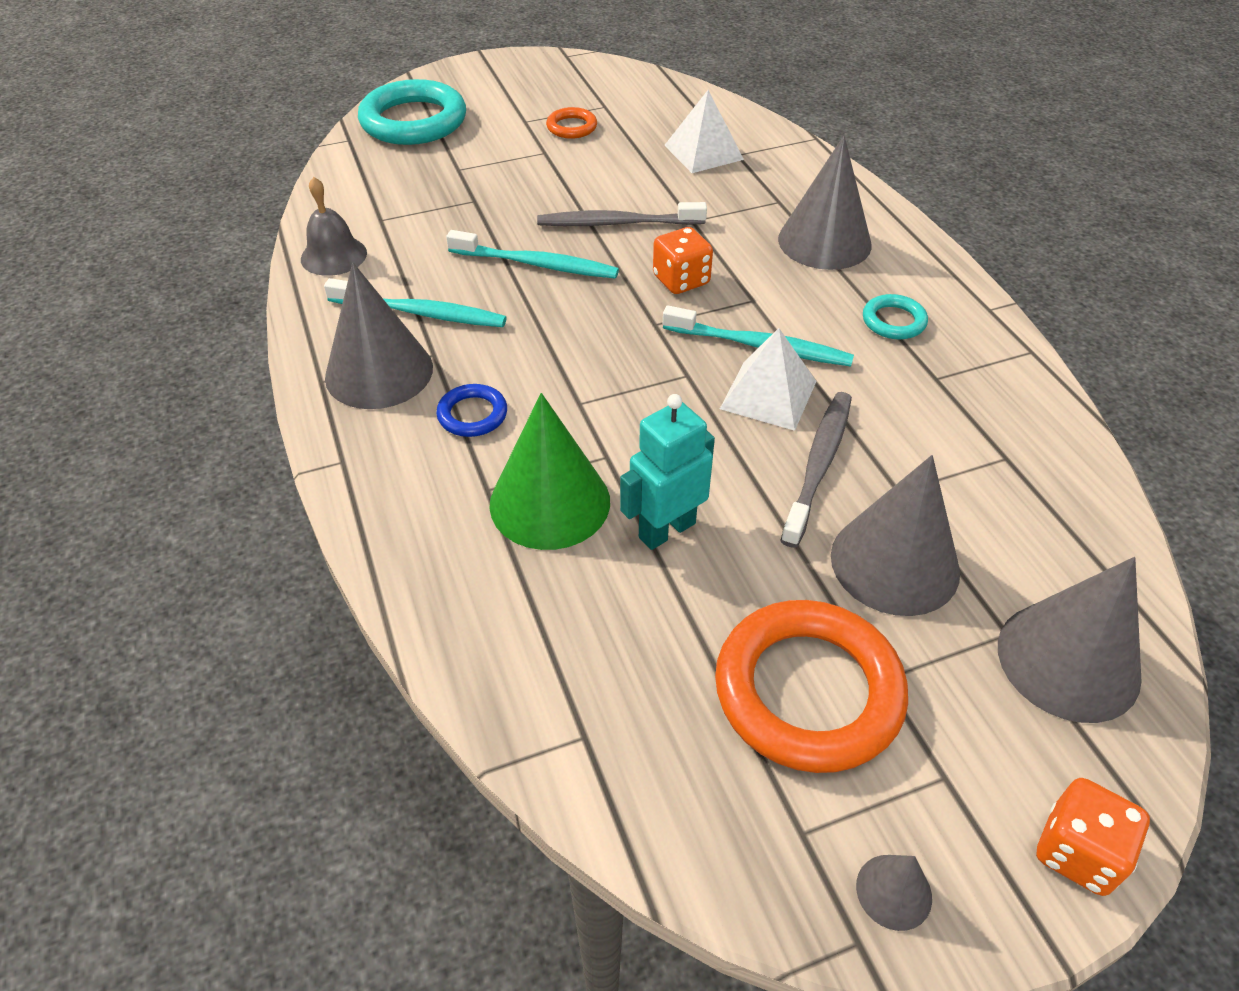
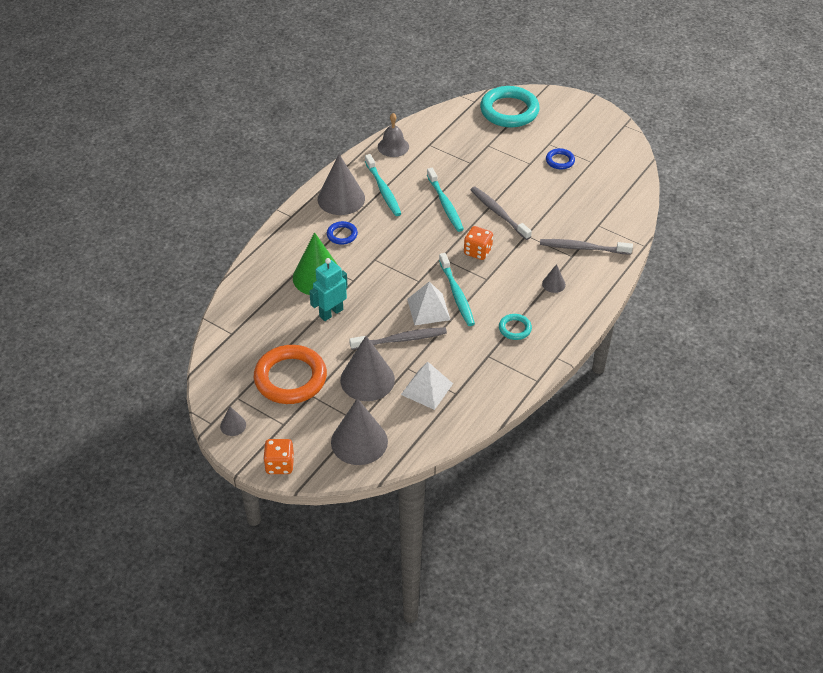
camera: 55 degrees right, 0 degrees up
(571, 127) = (560, 161): orange ring -> blue ring
(666, 530) = (331, 313): turquoise robot -> turquoise robot turned 60 degrees counterclockwise
(703, 152) = (586, 213): white pyramid -> white pyramid (426, 389)
(771, 185) = (582, 248): none -> grey toothbrush
(824, 242) = (553, 284): grey cone -> grey cone, size x0.46

